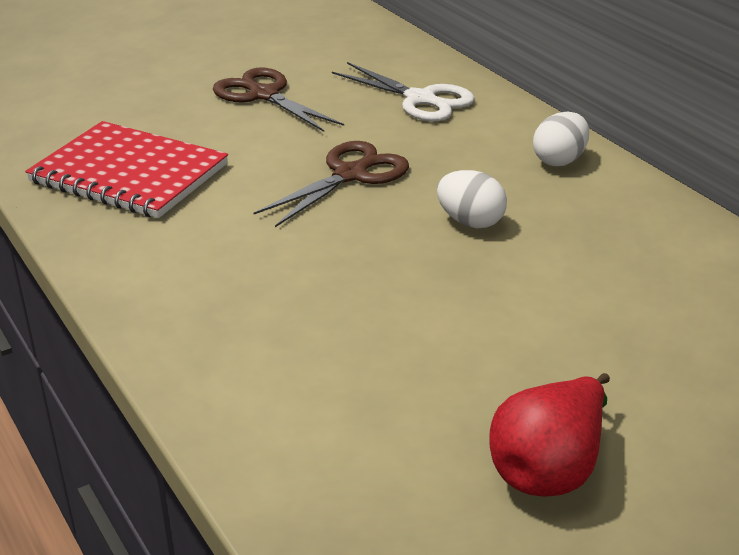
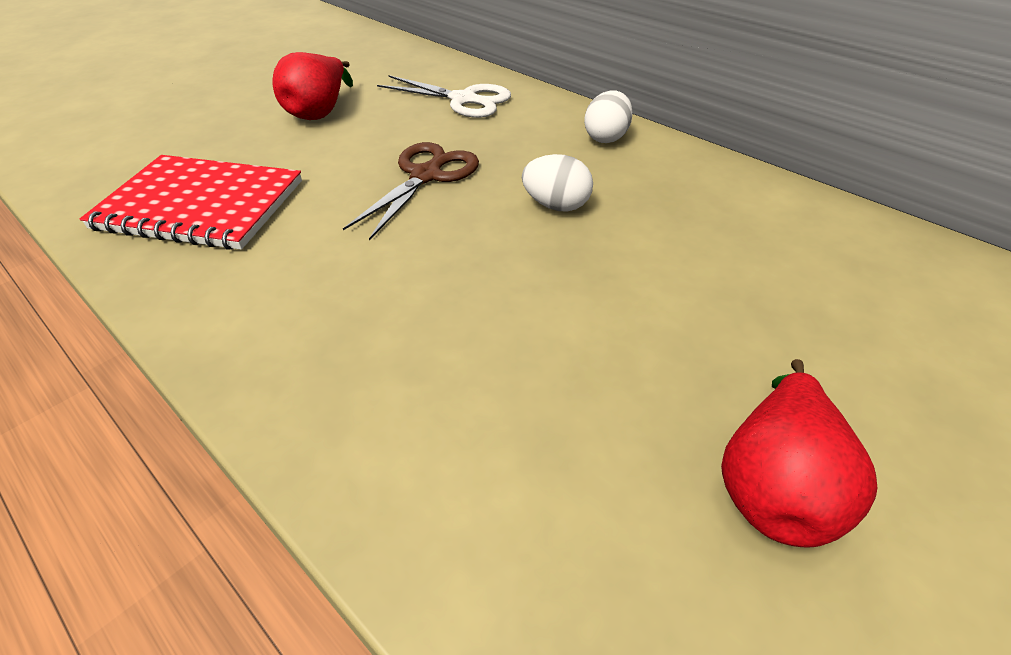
camera: 15 degrees left, 10 degrees up
(263, 95) = (320, 112): brown scissors -> red pear

